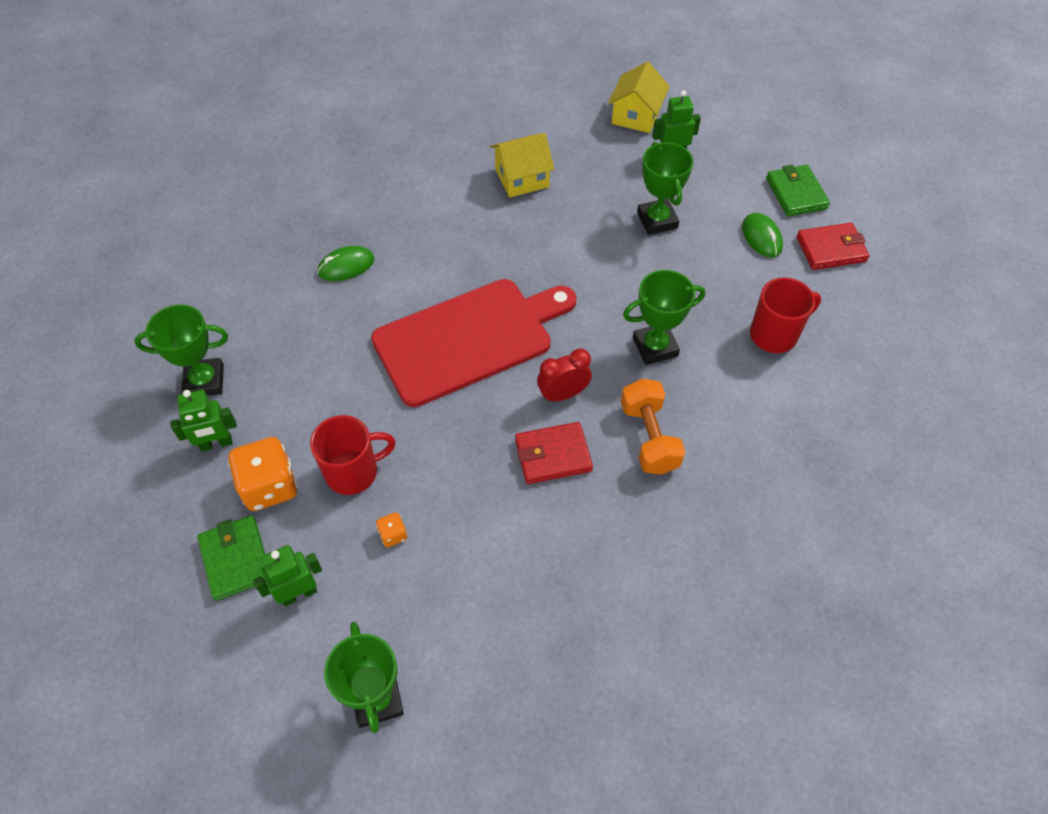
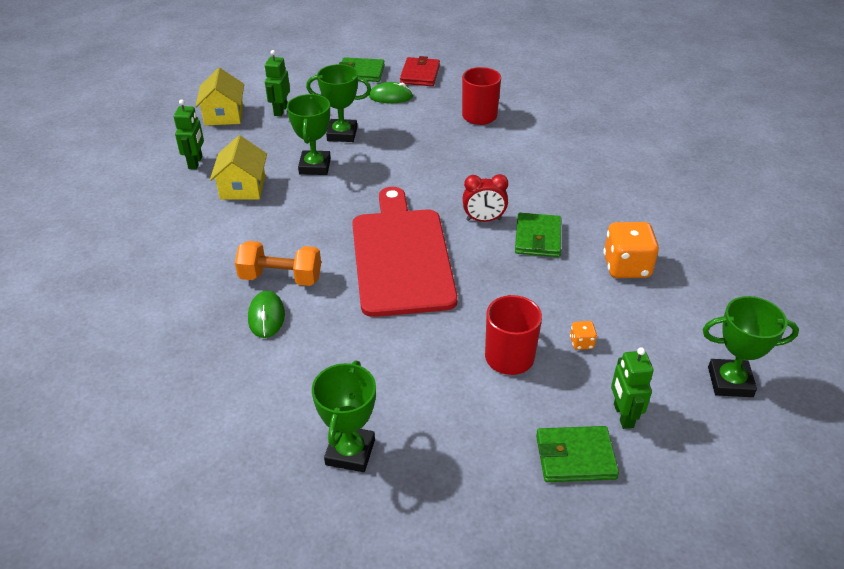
camera: 70 degrees left, 15 degrees down
(216, 444) = (435, 453): green robot -> green robot (195, 162)
(269, 486) = (503, 418): orange dice -> orange dice (626, 267)
(553, 455) = (537, 238): red wallet -> green wallet
(563, 394) = (483, 220): red clock -> red clock turned 90 degrees counterclockwise
(636, 116) = (224, 115): yellow house -> yellow house turned 45 degrees clockwise
(649, 437) = (541, 189): orange dumbbell -> orange dumbbell (281, 278)
(655, 347) = (462, 166): green trophy -> green trophy (315, 166)

